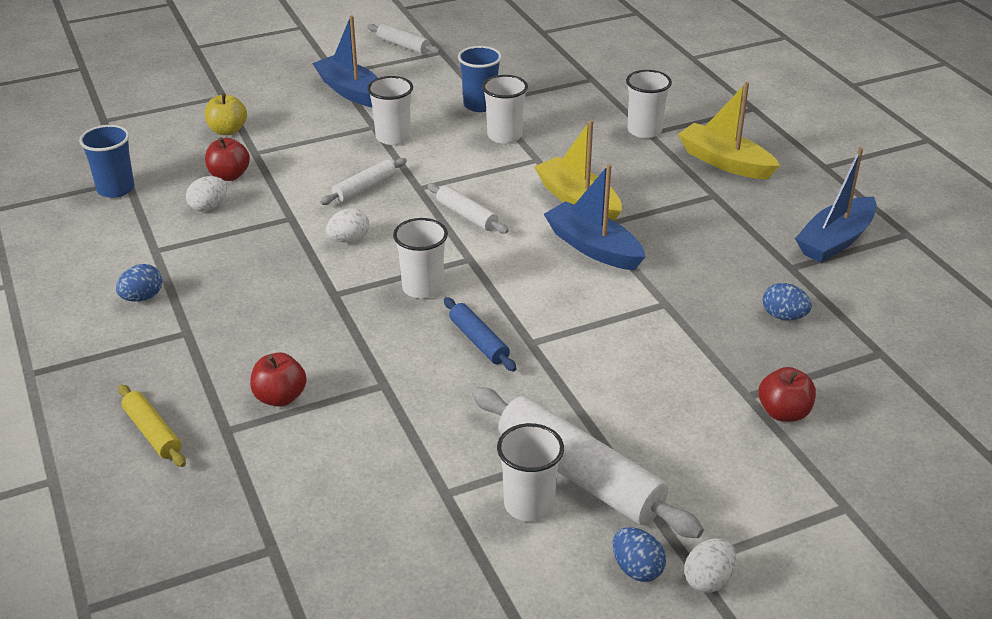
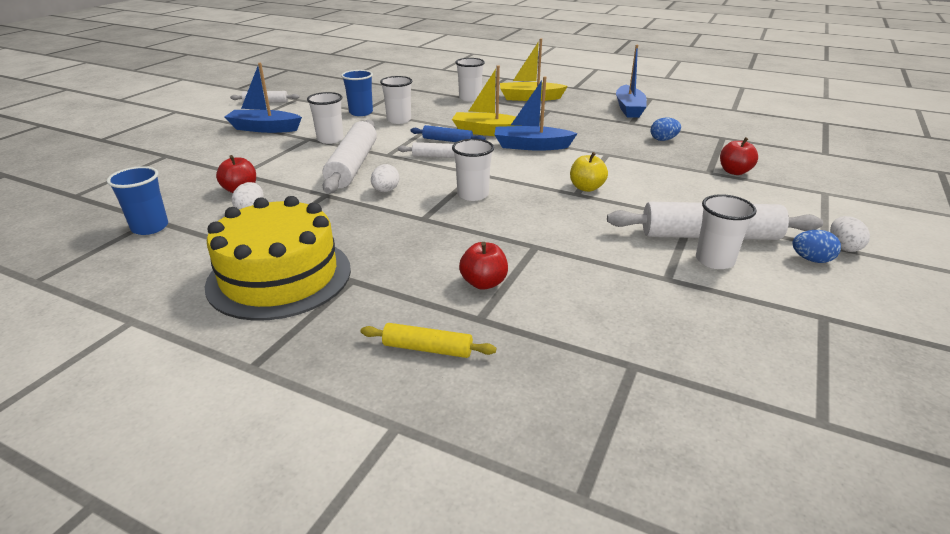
camera: 40 degrees left, 5 degrees down
(142, 297) = (279, 276): blue egg -> yellow cake
(227, 130) = (200, 170): yellow apple -> yellow apple (586, 188)
(364, 188) = (353, 165): white rolling pin -> white rolling pin, size x1.96
(479, 341) = (549, 204): blue rolling pin -> blue rolling pin (447, 140)

